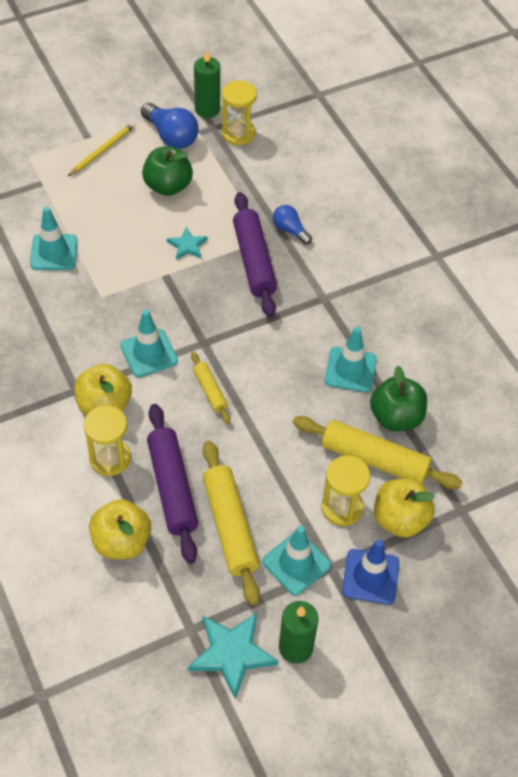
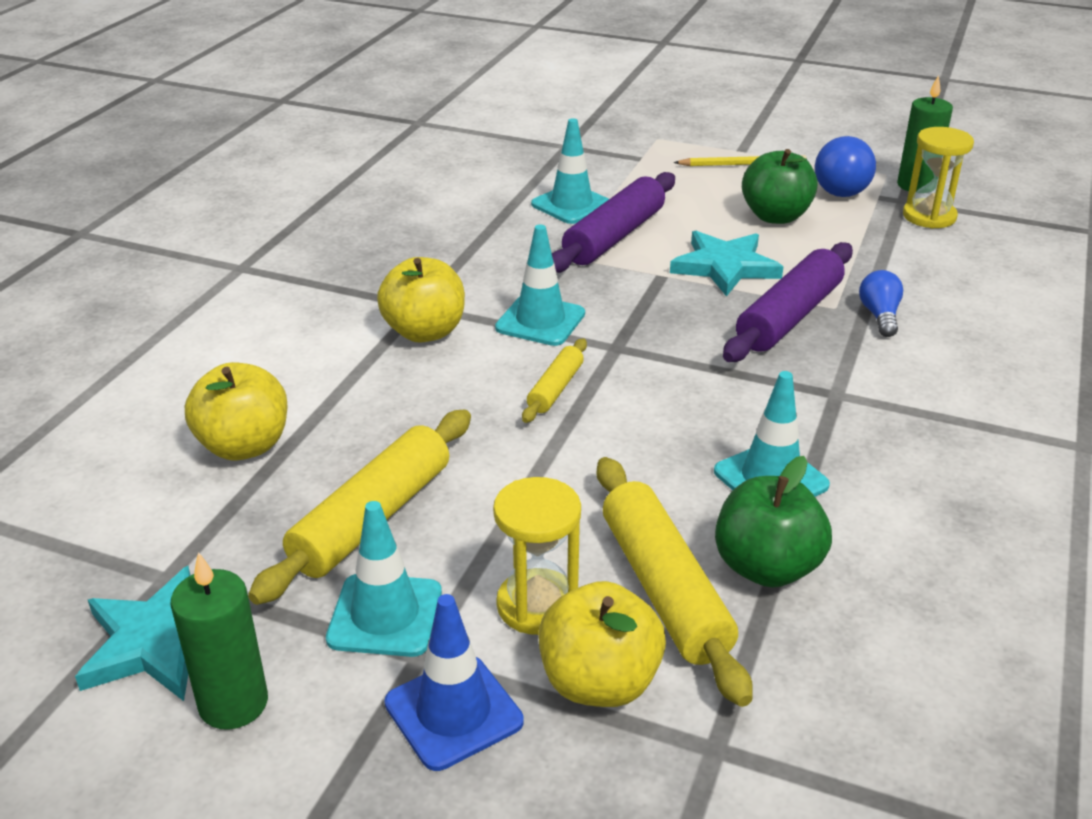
camera: 50 degrees right, 20 degrees down
(110, 458) = (356, 374): yellow hourglass -> none
(172, 487) = (373, 439): purple rolling pin -> purple rolling pin (614, 236)
(187, 246) = (725, 267): turquoise star -> turquoise star, size x1.75

